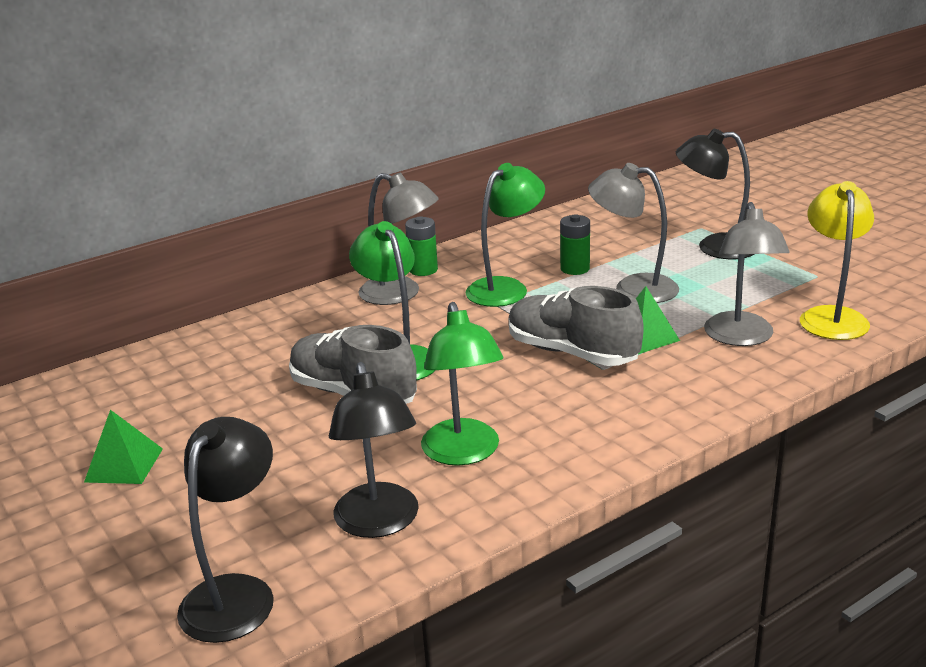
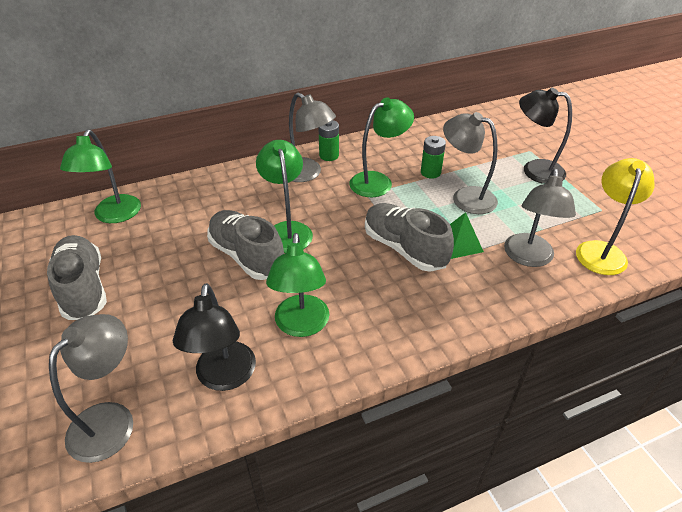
camera: 10 degrees right, 15 degrees up
(124, 465) = (83, 288): green pyramid -> grey shoe
(131, 380) = (114, 216): none -> green lamp
(236, 593) = (111, 420): black lamp -> grey lamp

